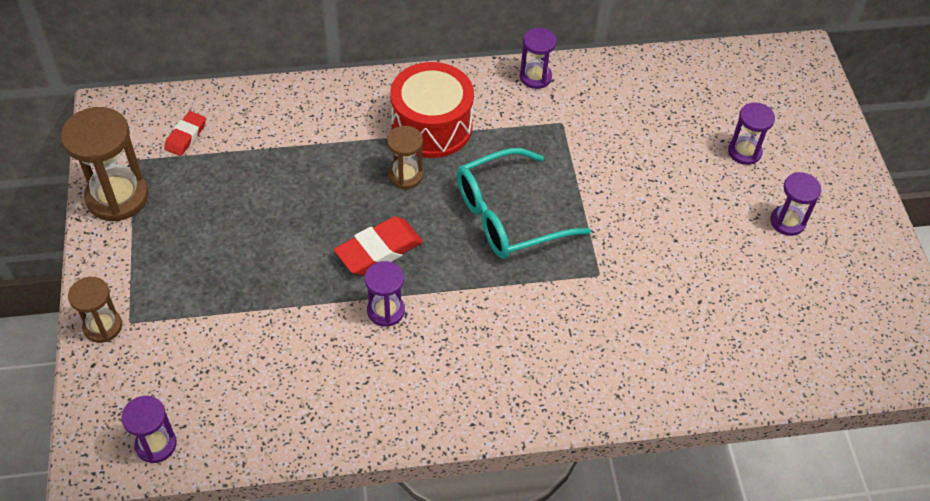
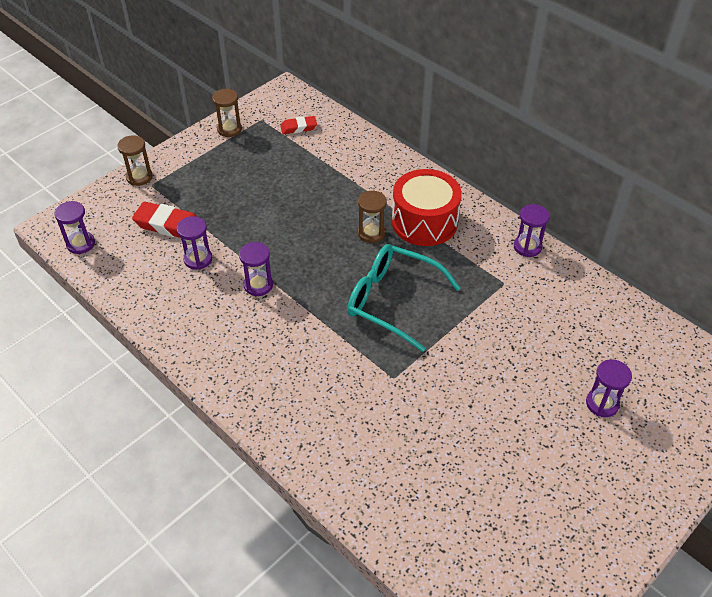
camera: 55 degrees right, 5 degrees down
(117, 197) = (229, 129): brown hourglass -> brown hourglass, size x0.57
(378, 250) = (301, 255): red eraser -> red eraser (168, 225)
(787, 221) = (564, 469): purple hourglass -> purple hourglass (198, 259)

